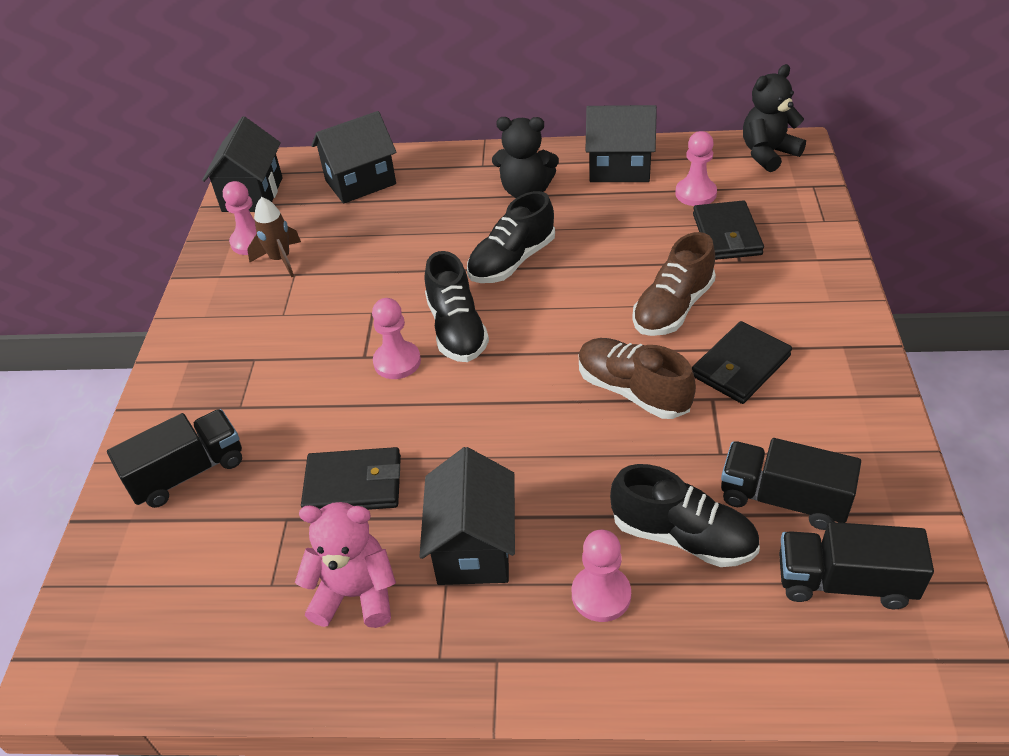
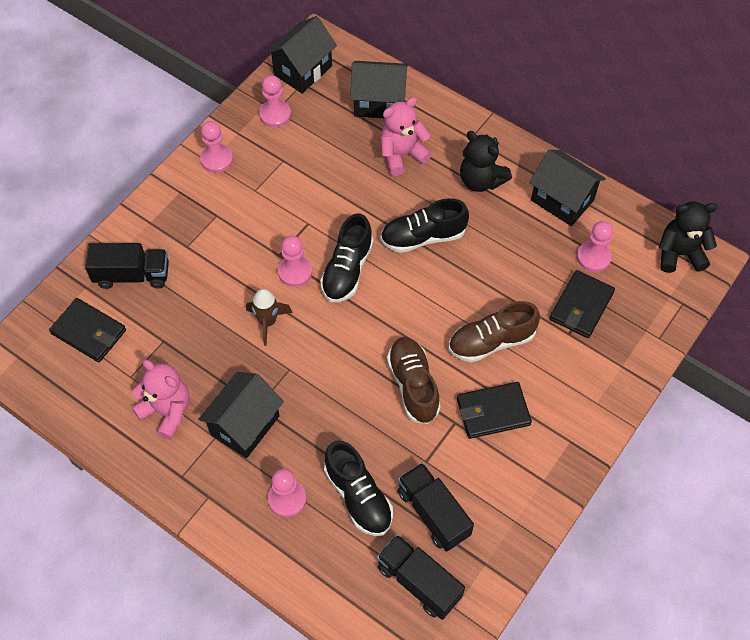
camera: 30 degrees right, 15 degrees up
(212, 310) = (217, 159): none -> pink pawn
(280, 259) = (283, 142): brown rocket -> brown rocket (268, 322)
(353, 484) = (212, 342): black wallet -> black wallet (89, 332)
(424, 209) = (402, 155): none -> pink teddy bear

